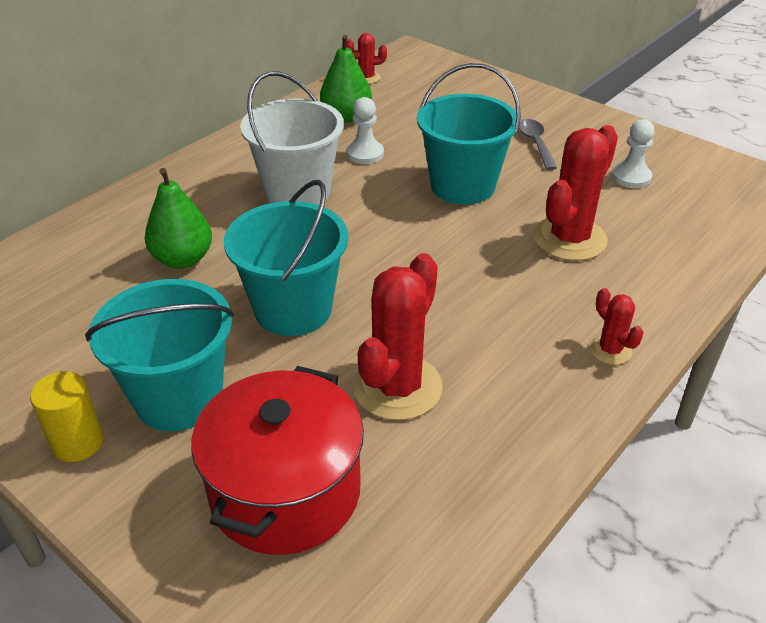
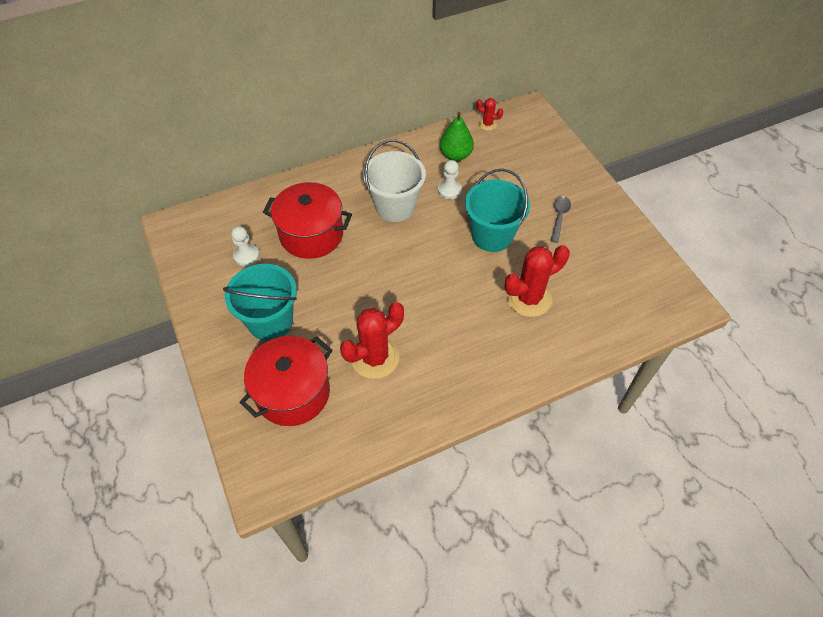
camera: 25 degrees right, 15 degrees up
(78, 442) = (216, 328): yellow cylinder -> none
(183, 259) = (311, 234): green pear -> red pot
(293, 309) = (350, 289): turquoise bucket -> none
(610, 350) = (498, 380): red cactus -> none
(631, 177) = (601, 265): white pawn -> white pawn (246, 255)

